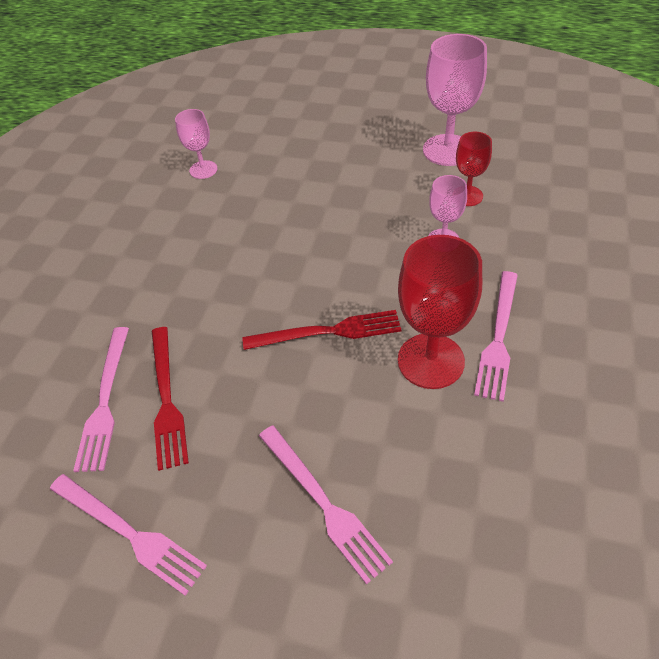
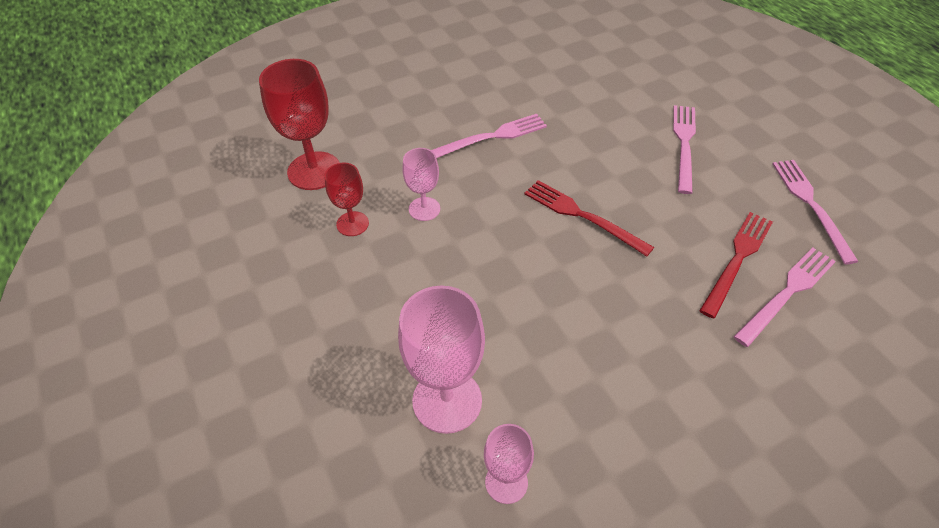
camera: 135 degrees left, 0 degrees up
(430, 361) = (544, 155): red goblet -> red goblet (314, 171)
(447, 150) = (289, 274): pink goblet -> pink goblet (447, 400)

